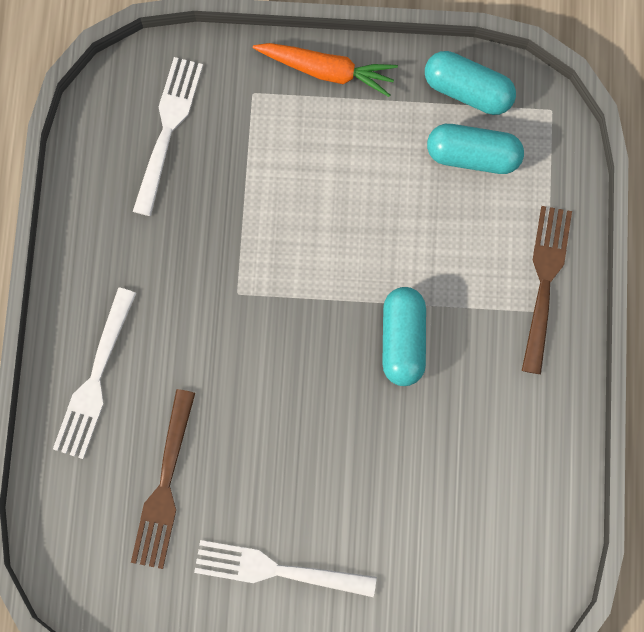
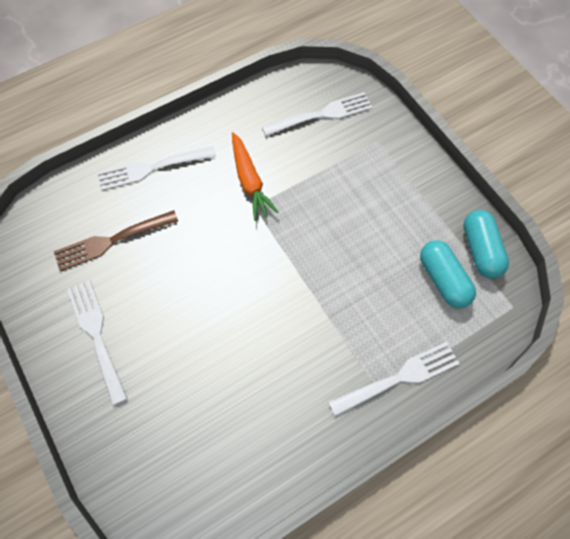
camera: 55 degrees right, 10 degrees down
(327, 71) = (423, 168): orange carrot -> orange carrot (250, 181)
(403, 340) = (294, 315): turquoise capsule -> none
(545, 283) = (398, 378): brown fork -> white fork

